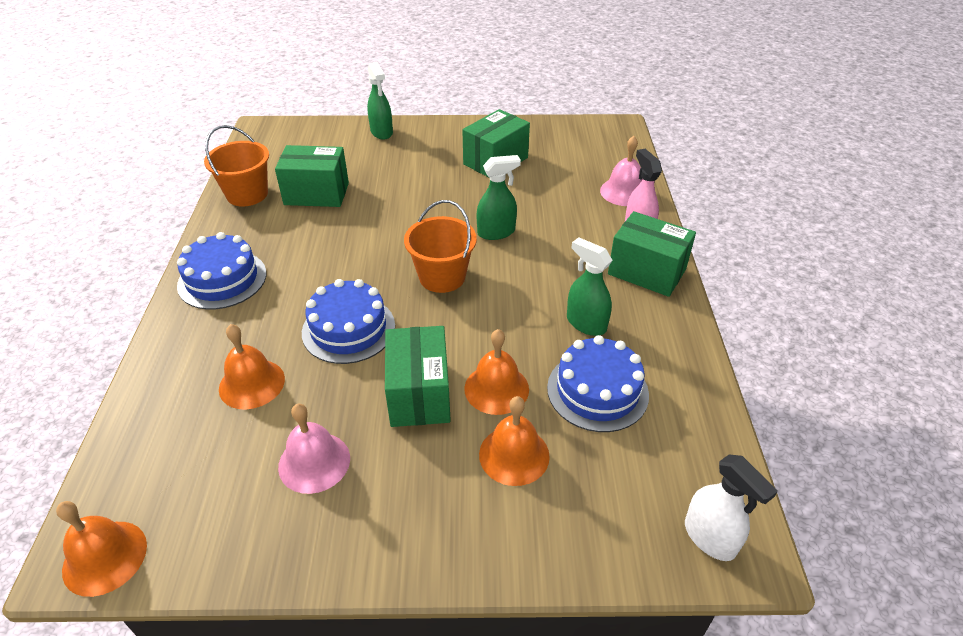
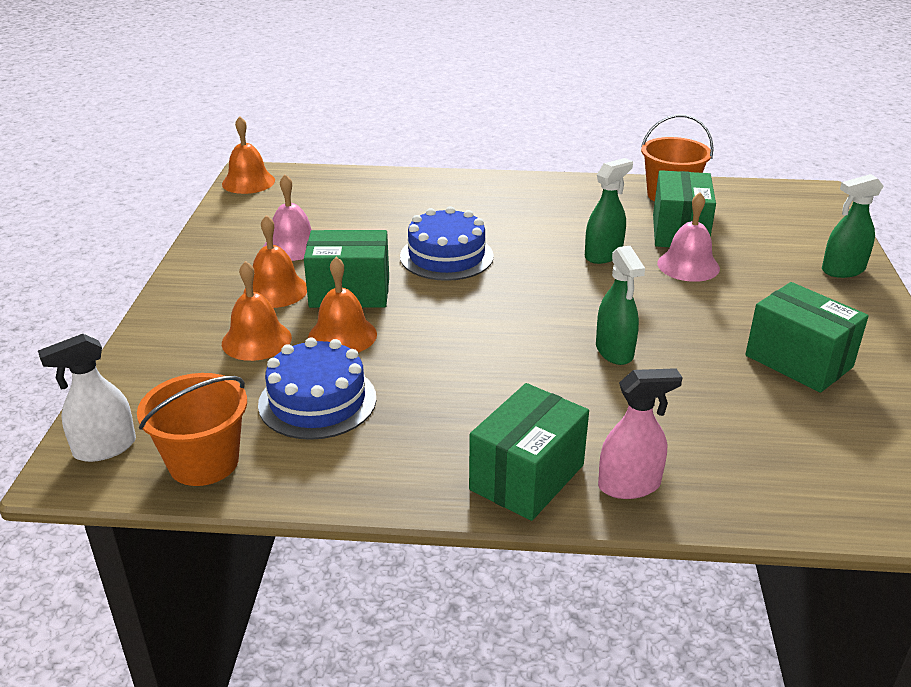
camera: 95 degrees right, 10 degrees down
(222, 279) = (526, 194): blue cake -> none
(252, 383) = (387, 216): orange bell -> orange bell (275, 290)
(442, 277) = (523, 309): orange bucket -> orange bucket (204, 462)
(586, 323) = (427, 406): green spray bottle -> green spray bottle (603, 255)
(624, 192) = (742, 487): pink bell -> pink bell (688, 265)

